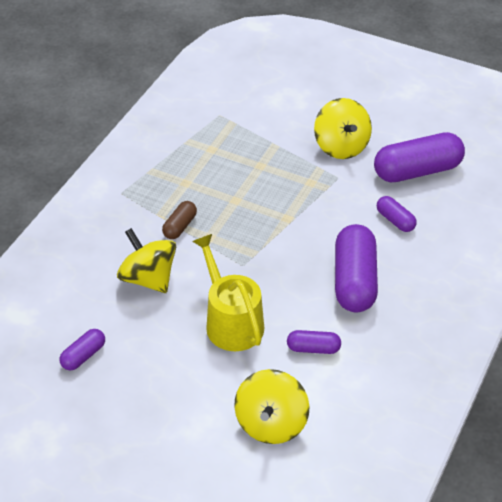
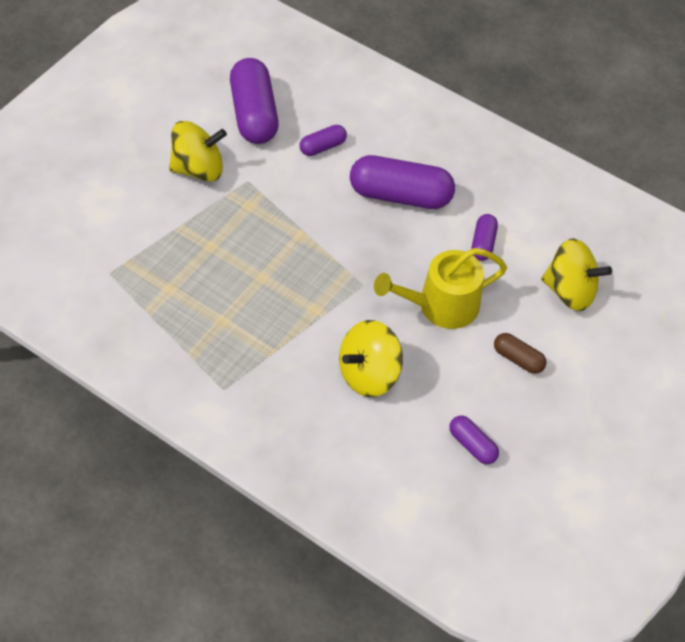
camera: 85 degrees left, 10 degrees up
(180, 226) = (293, 335): brown capsule -> brown capsule (518, 359)

